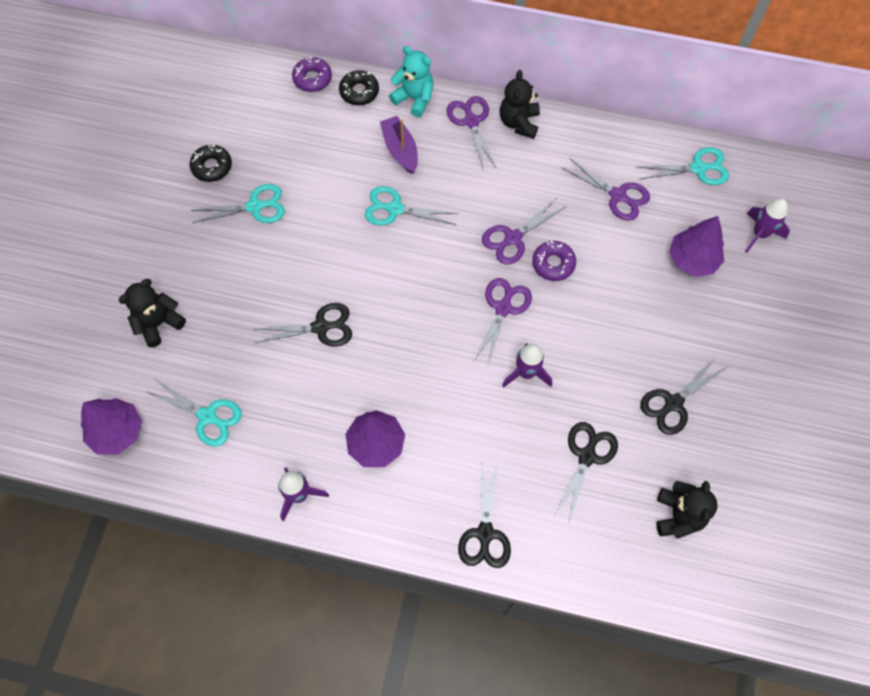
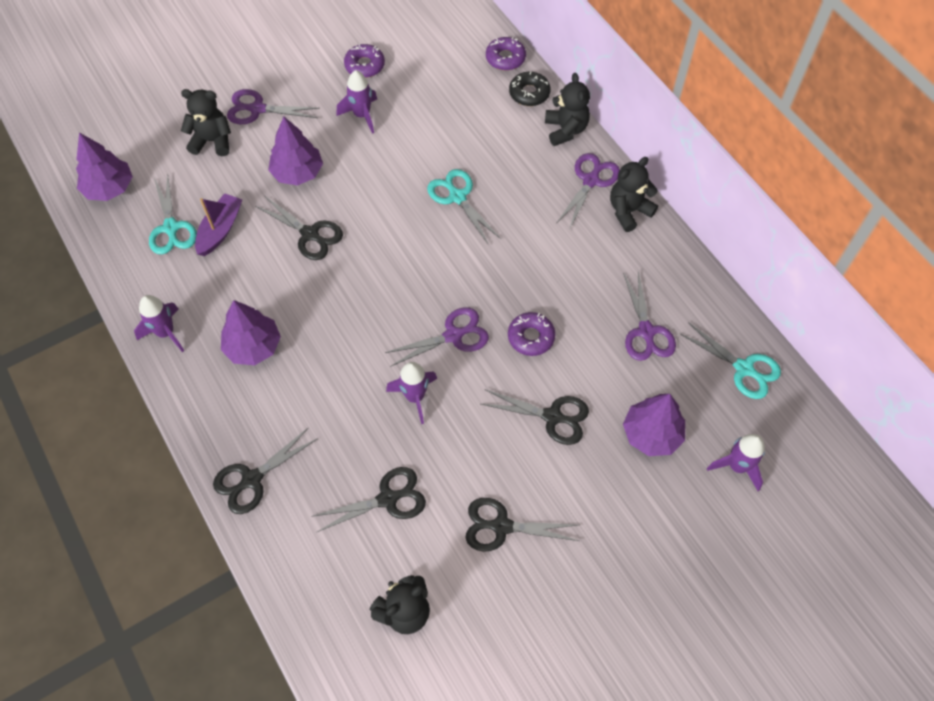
camera: 45 degrees right, 5 degrees down
(212, 167) = (364, 65): black donut -> purple donut
(255, 207) = (362, 115): turquoise scissors -> purple rocket
(257, 290) = (297, 172): none -> purple tree
(400, 150) = (511, 158): purple boat -> purple boat (220, 230)
(414, 99) = (565, 130): turquoise teddy bear -> black teddy bear
(513, 238) = (522, 291): purple scissors -> purple scissors (257, 109)
(624, 304) = (552, 417): none -> black scissors

